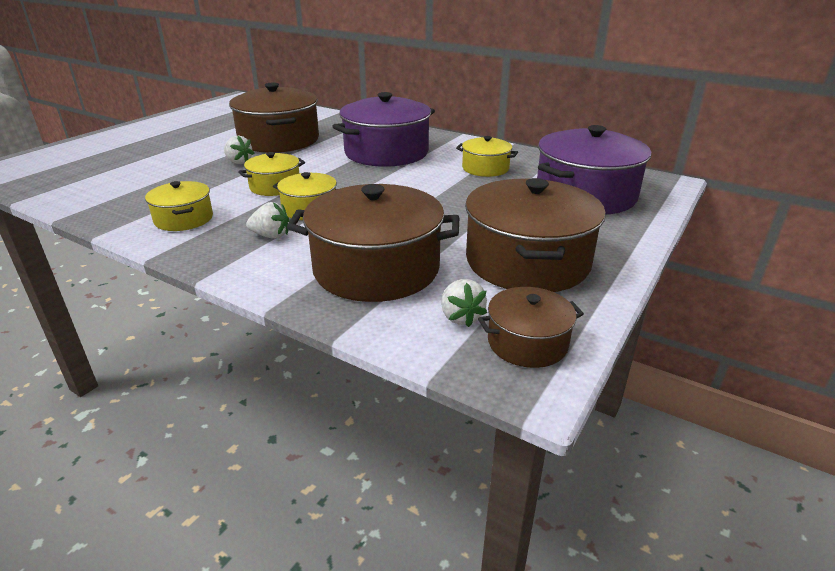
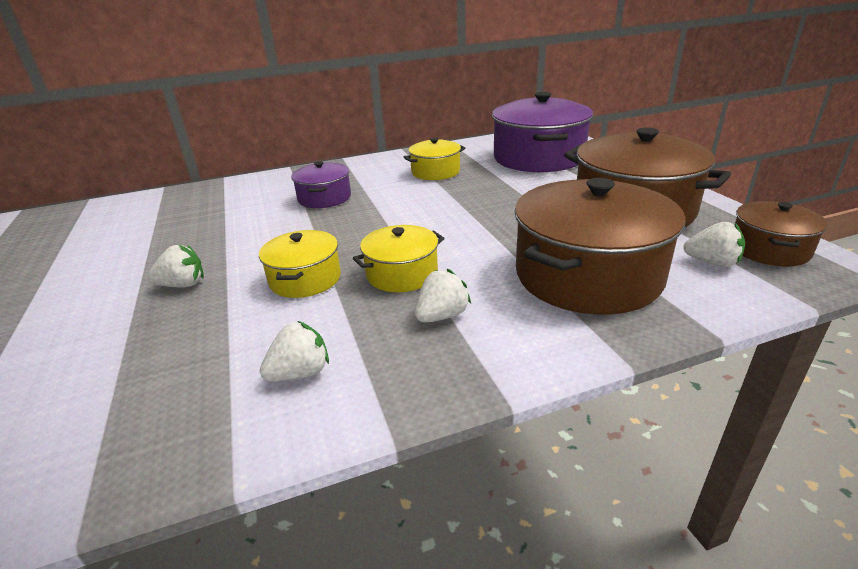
camera: 50 degrees left, 0 degrees up
(184, 219) = (300, 373): yellow pot -> white strawberry
(279, 140) = (168, 242): brown pot -> none
(386, 152) = (324, 198): purple pot -> purple pot, size x0.52

